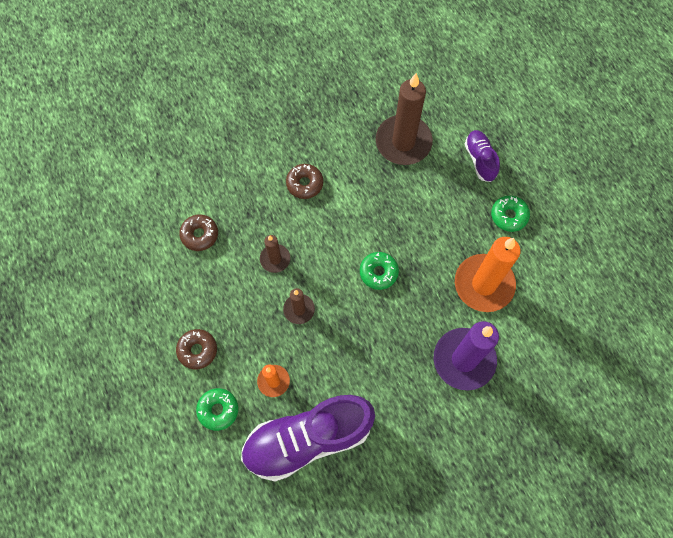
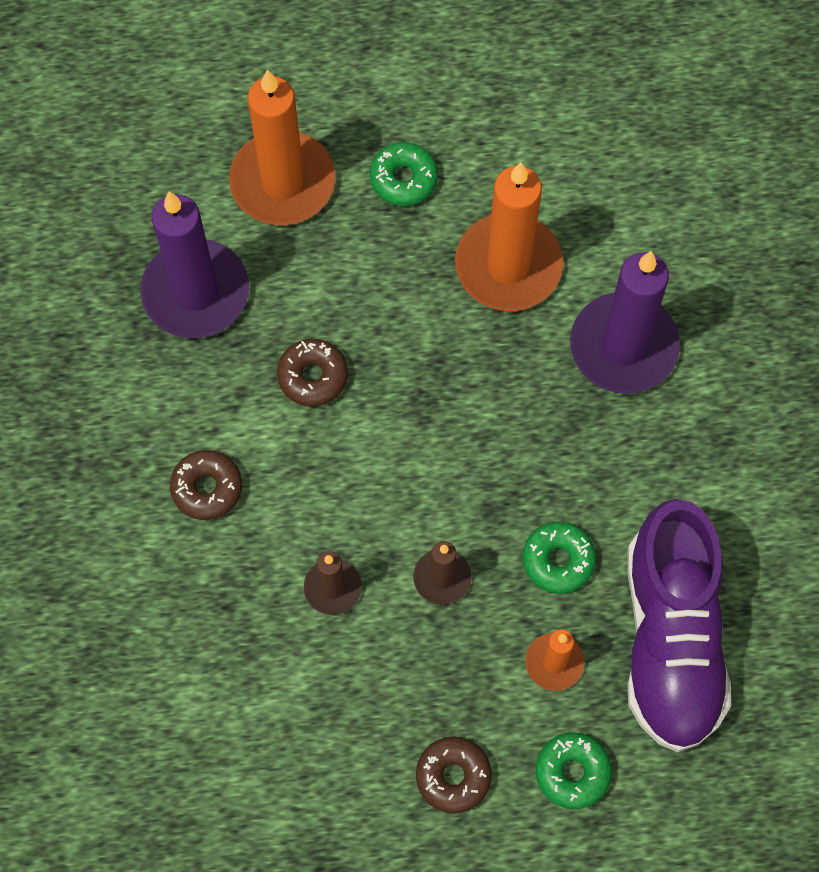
camera: 70 degrees left, 0 degrees up
(199, 235) = (233, 707): brown donut -> brown donut (313, 376)
(378, 272) = (424, 423): green donut -> green donut (558, 560)
(403, 142) = (196, 292): brown candle -> purple candle
(480, 159) = (282, 182): purple shoe -> orange candle

